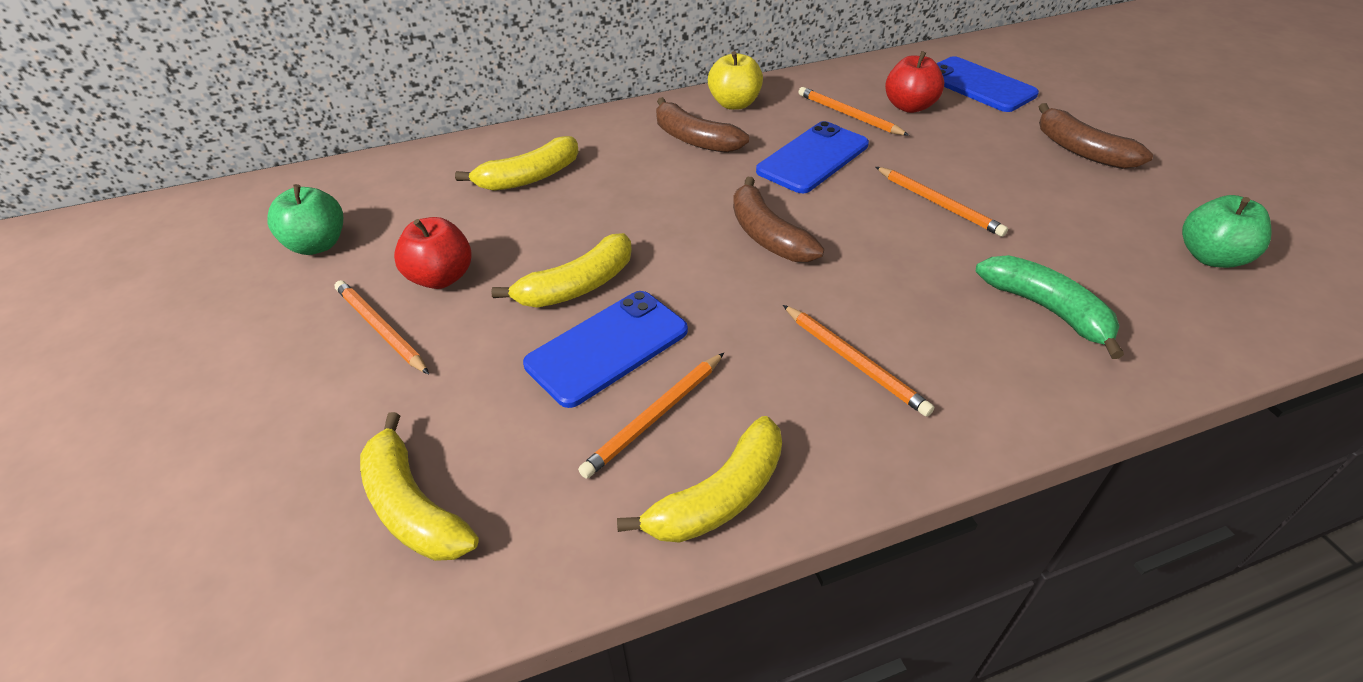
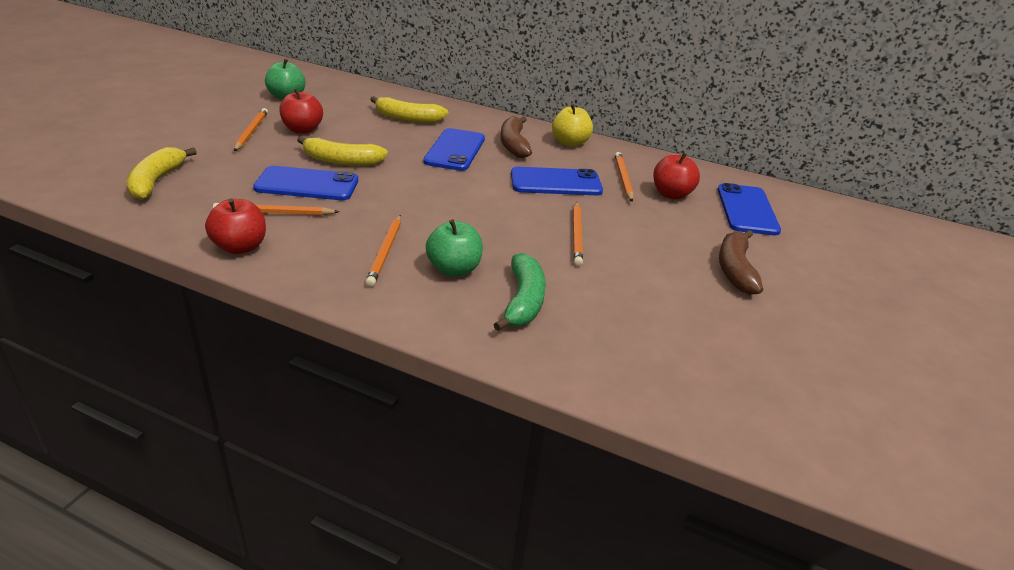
camera: 40 degrees right, 10 degrees down
(658, 185) = (455, 150): none -> blue phone
(719, 496) = (240, 247): yellow banana -> red apple
(767, 235) = (458, 194): brown banana -> none
(1211, 257) = (687, 353): green apple -> green apple (454, 269)

